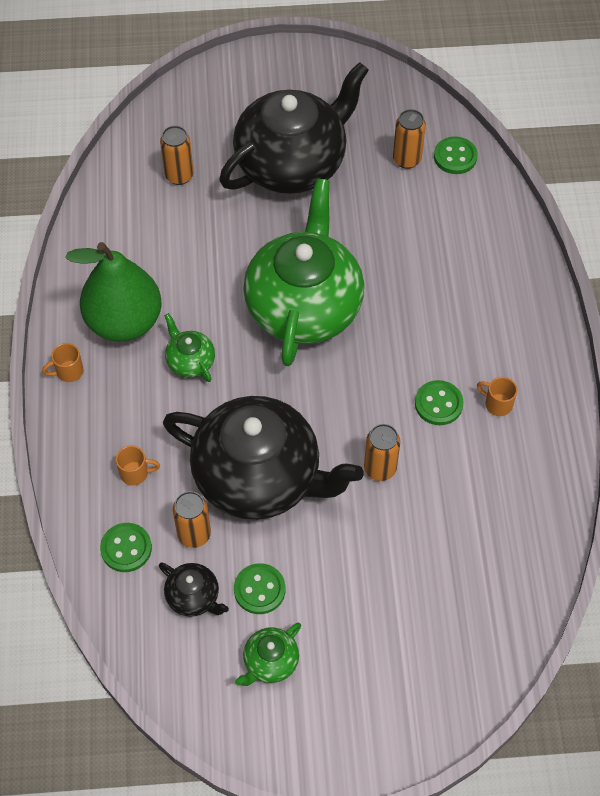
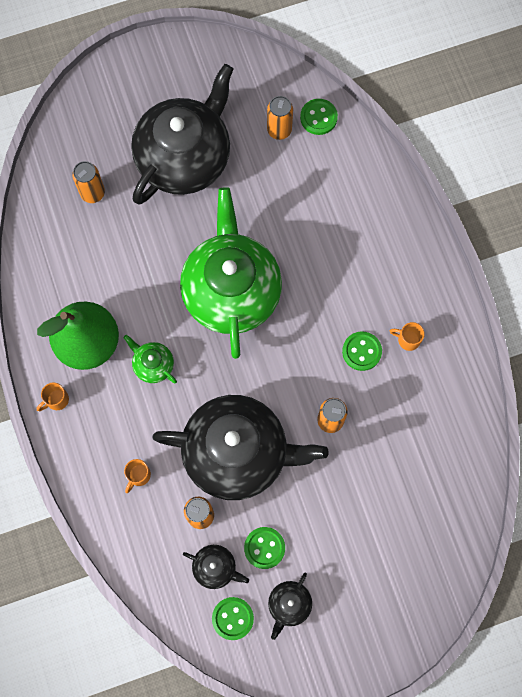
camera: 15 degrees left, 15 degrees up
(126, 548) = (150, 541): green button -> green button (232, 618)
(135, 473) = (138, 475): orange mug -> orange mug turned 135 degrees clockwise
(270, 662) = (289, 605): green teapot -> black teapot

